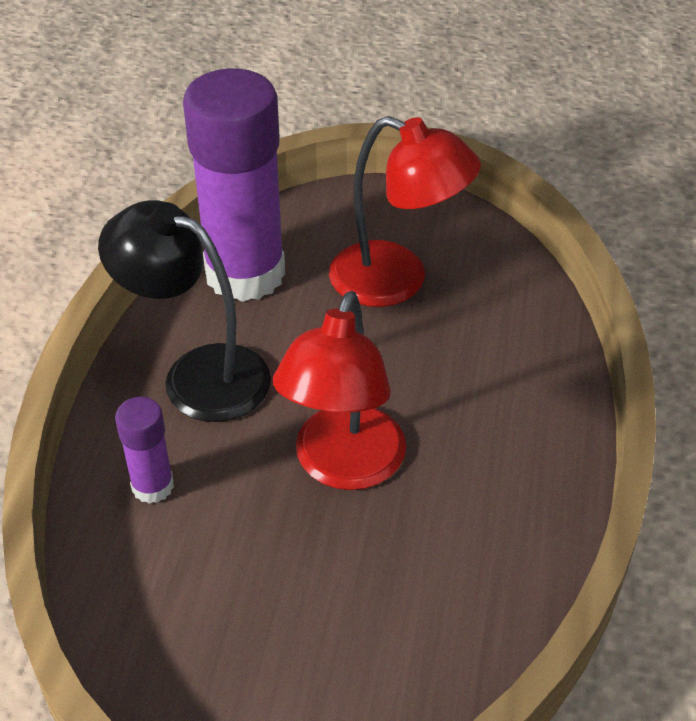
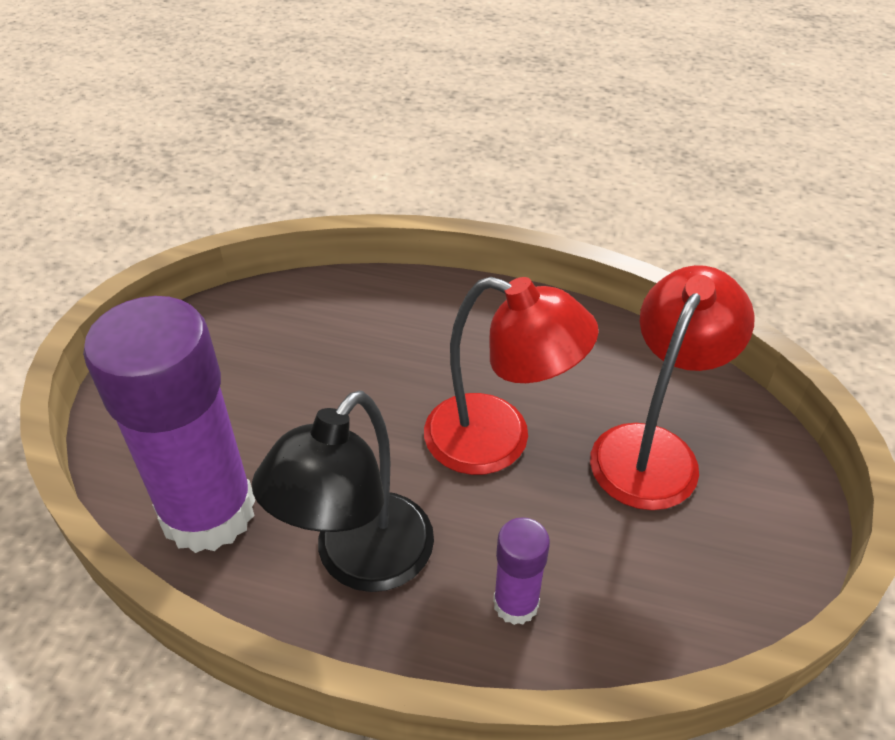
camera: 85 degrees left, 0 degrees up
(397, 281) = (262, 382): red lamp -> red lamp (652, 449)

